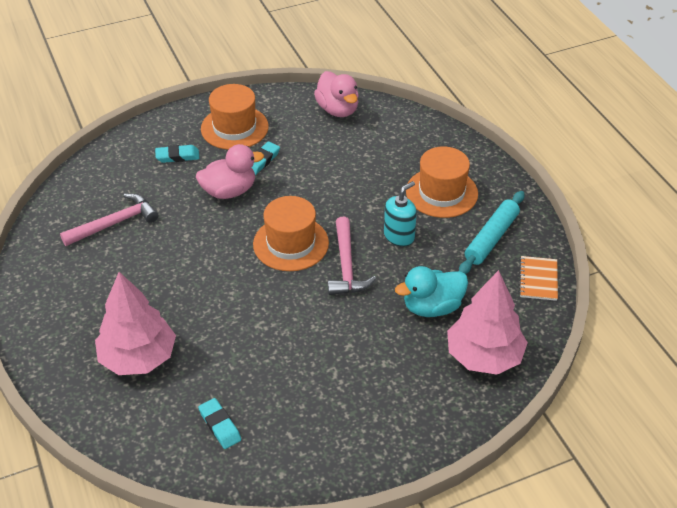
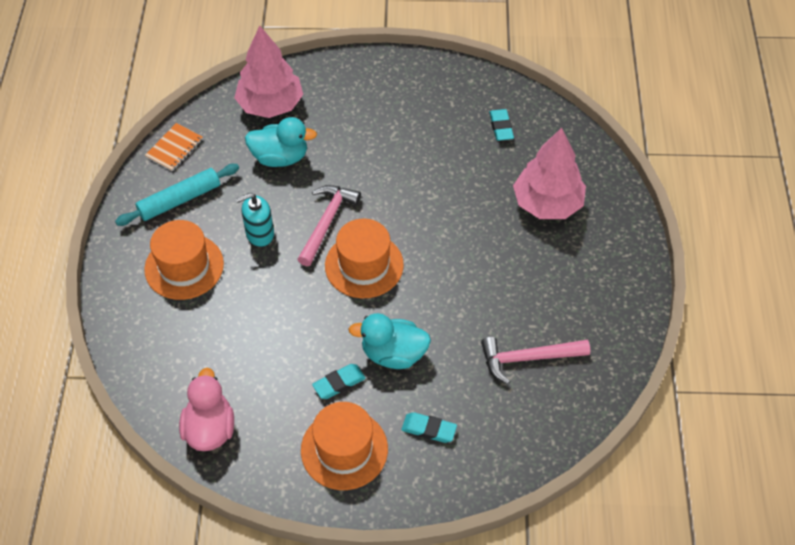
camera: 155 degrees left, 10 degrees up
(229, 191) = (393, 354): pink duck -> turquoise duck

